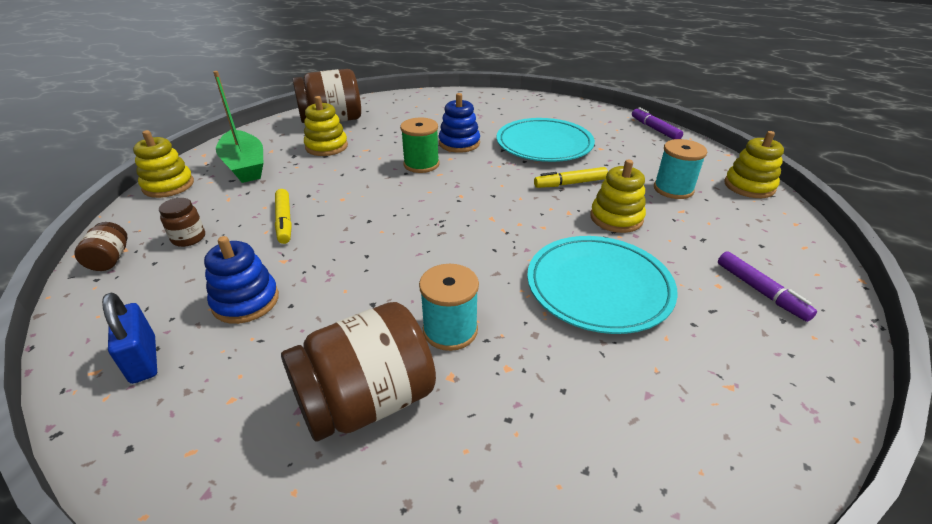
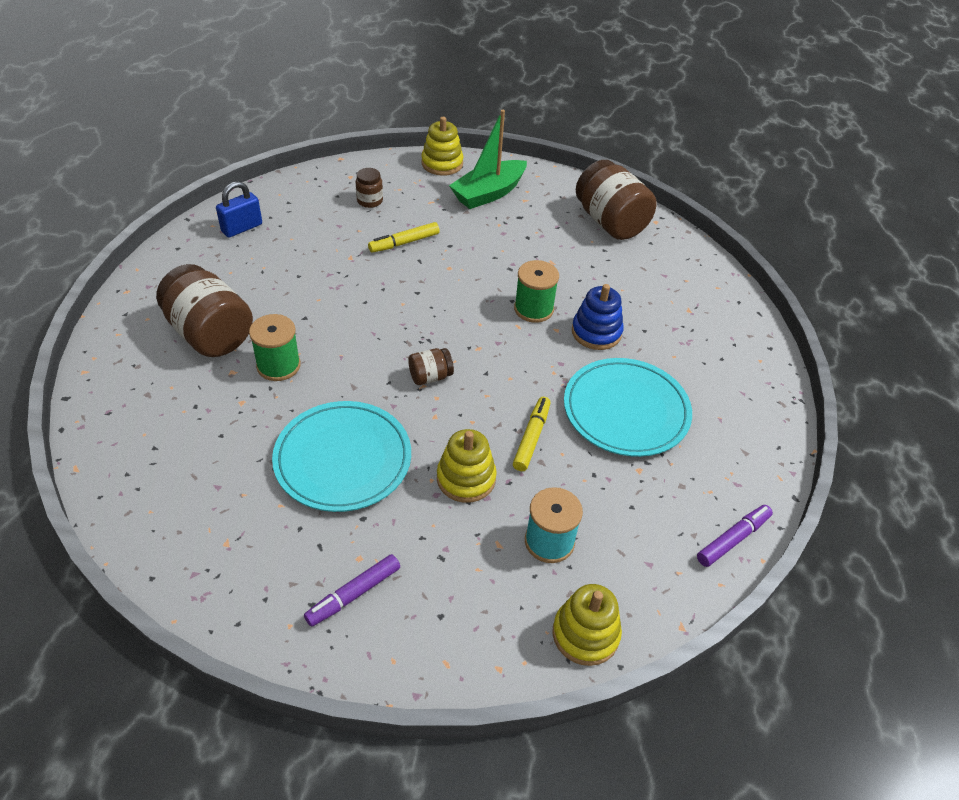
camera: 75 degrees right, 10 degrees up
(110, 259) = (337, 175): brown jar -> brown jar (430, 376)
(246, 301) = (300, 253): blue stacking toy -> none
(326, 147) = (547, 233): yellow stacking toy -> none
(450, 330) = (278, 365): turquoise spool -> green spool
(570, 183) = (531, 438): yellow marker -> yellow marker turned 45 degrees clockwise

